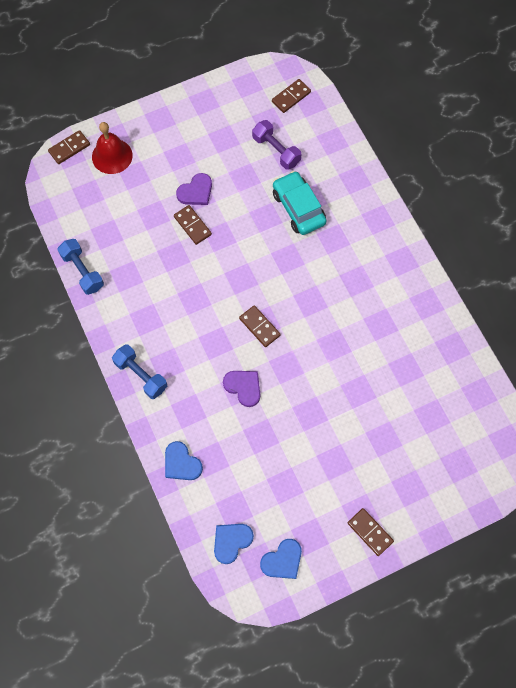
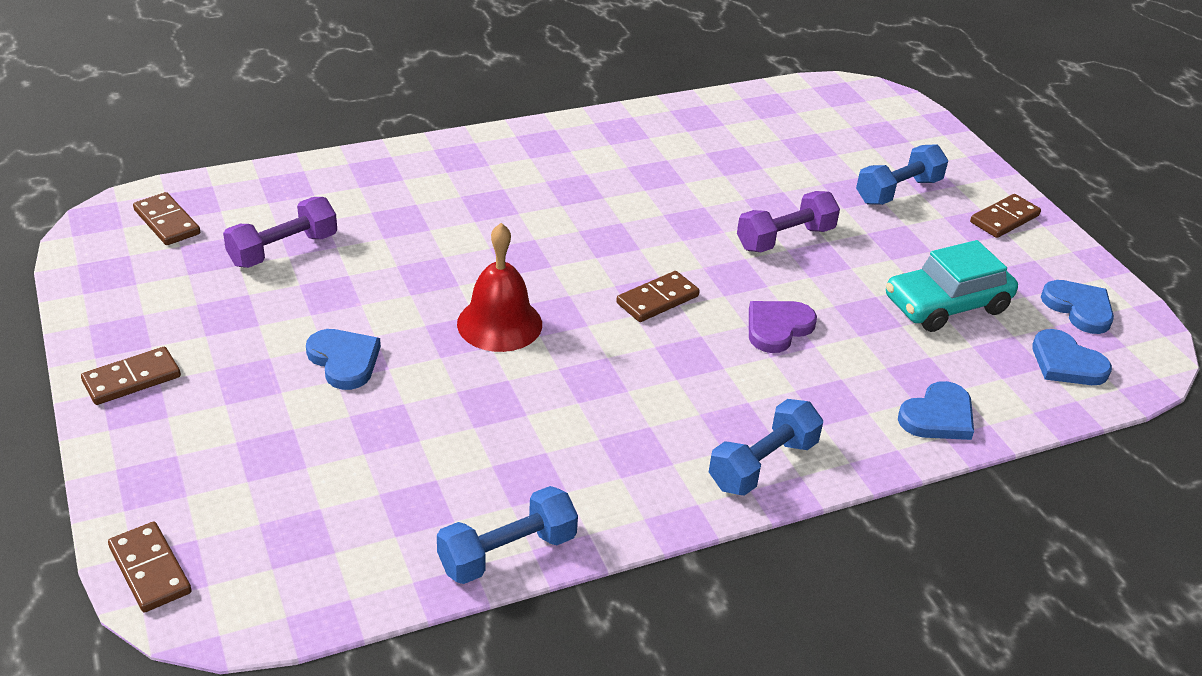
camera: 90 degrees left, 30 degrees down
(112, 156) = (204, 489): red bell -> red bell (499, 323)
(192, 226) = (425, 370): brown domino -> brown domino (132, 379)
(196, 192) = (344, 360): purple heart -> blue heart
(298, 208) = (418, 235): turquoise car -> turquoise car (946, 305)
(326, 395) = (785, 238): none -> purple dumbbell
(389, 468) = (898, 191): none -> blue dumbbell

